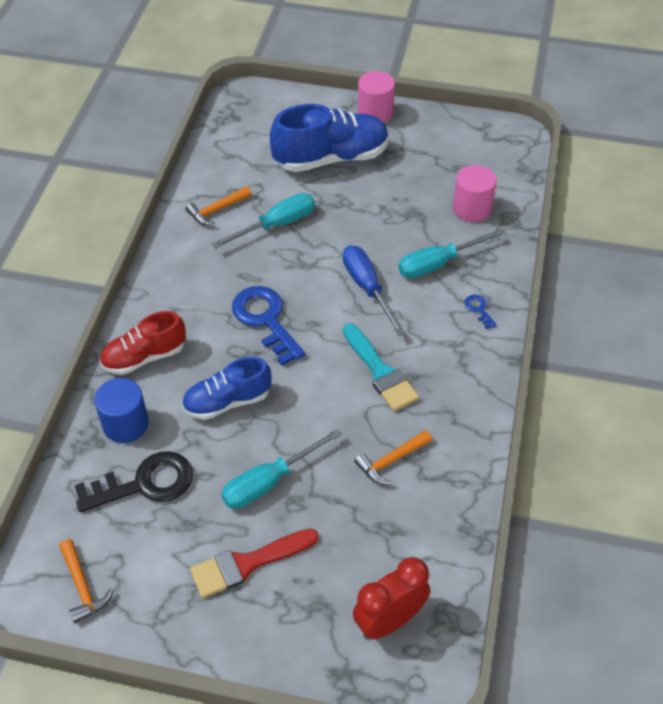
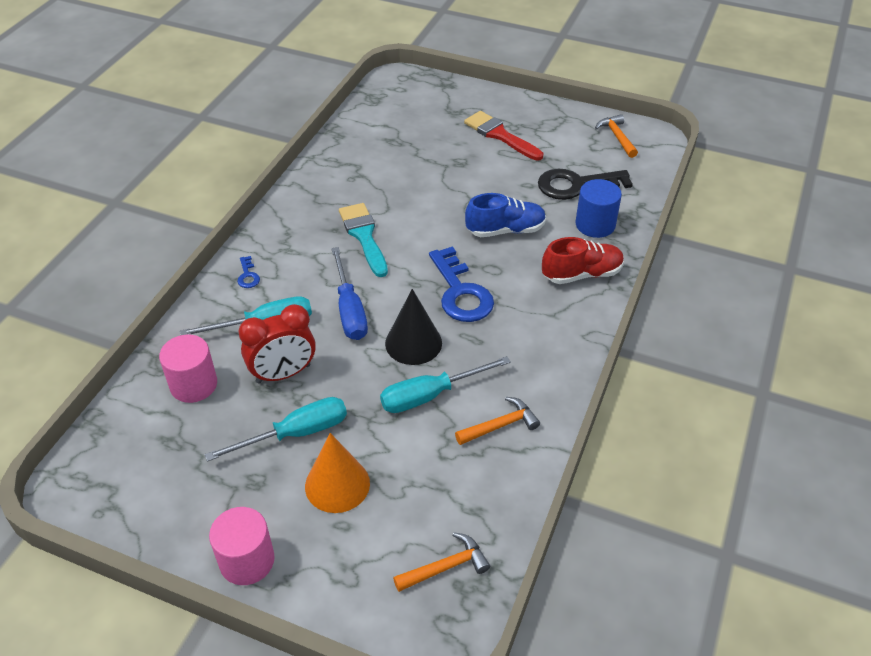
camera: 170 degrees left, 5 degrees down
(247, 564) = (500, 135): red brush -> red brush turned 120 degrees counterclockwise
(269, 481) = (477, 175): turquoise screwdriver -> turquoise screwdriver (296, 433)
(300, 265) = (413, 343): none -> black cone
(331, 158) = (337, 484): blue shoe -> orange cone
(389, 620) = (410, 101): red clock -> red clock (283, 374)
(391, 461) = (378, 176): orange hammer -> orange hammer (446, 567)

